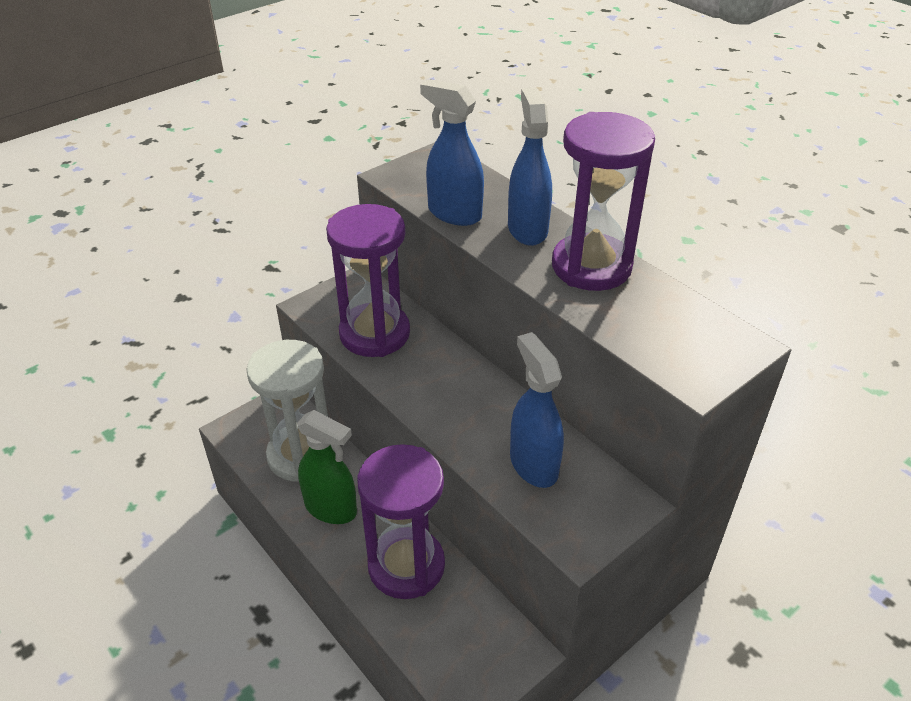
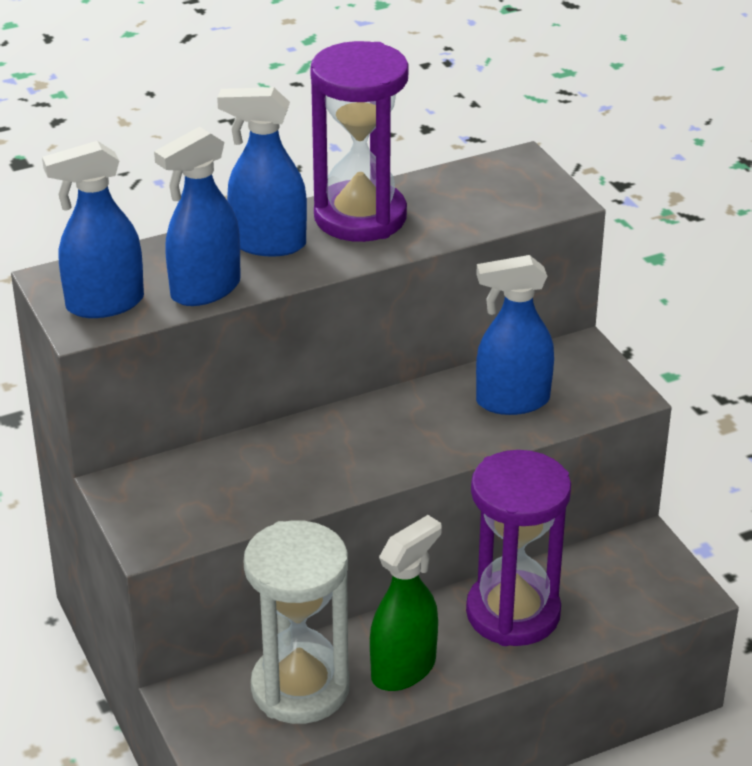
camera: 75 degrees left, 5 degrees down
(374, 333) = (241, 487): purple hourglass -> none
(419, 178) = (104, 304): none -> blue spray bottle

